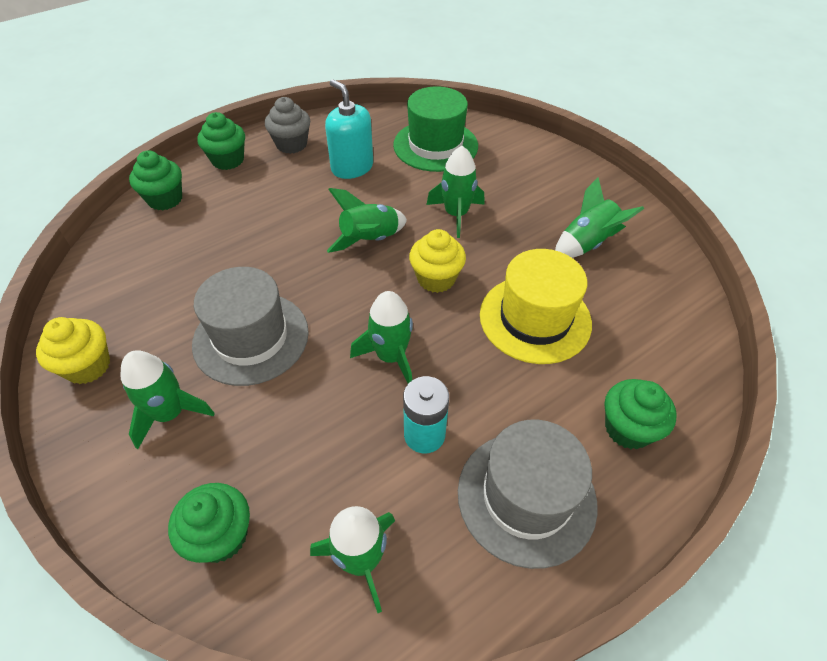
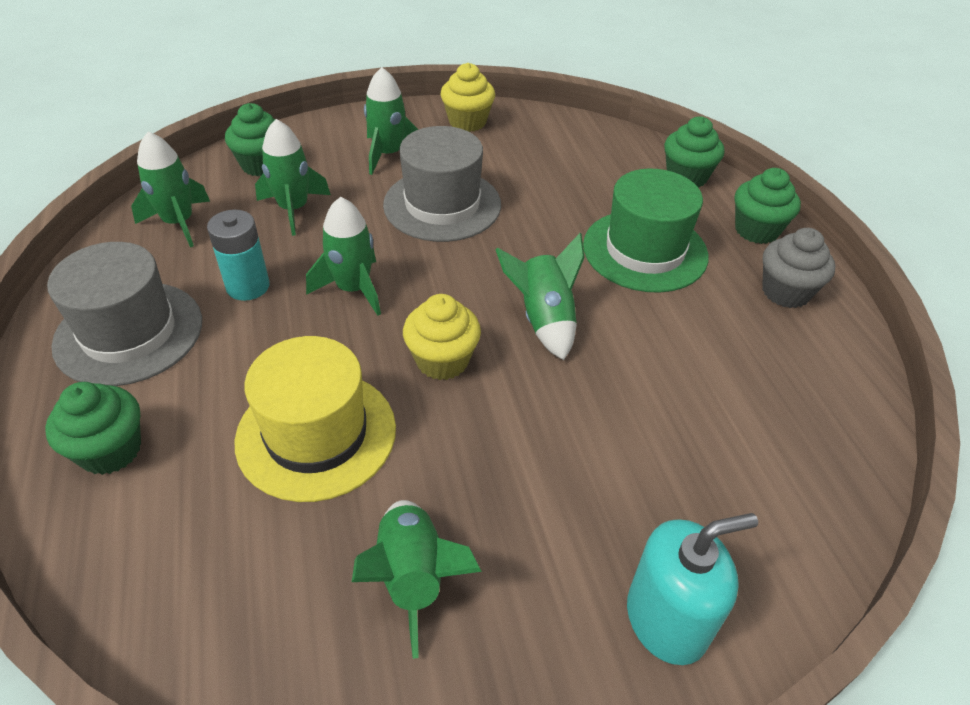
camera: 110 degrees right, 5 degrees down
(352, 167) = (712, 341): turquoise soap dispenser -> turquoise soap dispenser (666, 620)
(435, 145) = (754, 463): green hat -> green hat (645, 250)
(456, 214) = (558, 426): green rocket -> green rocket (294, 209)

